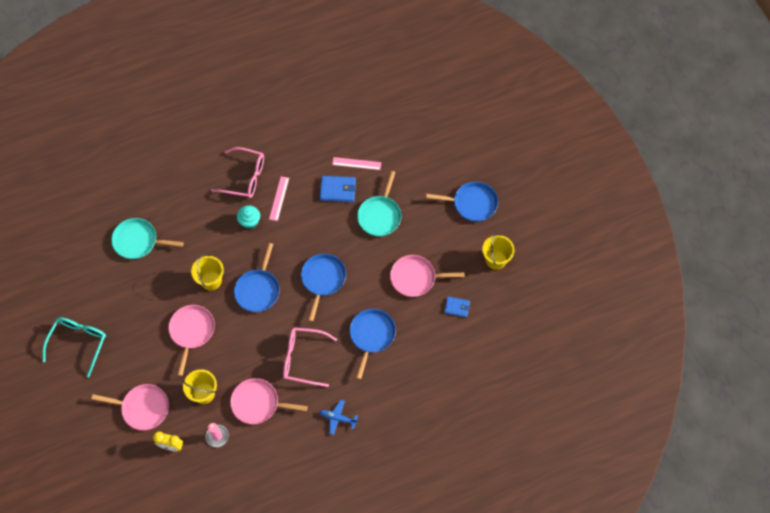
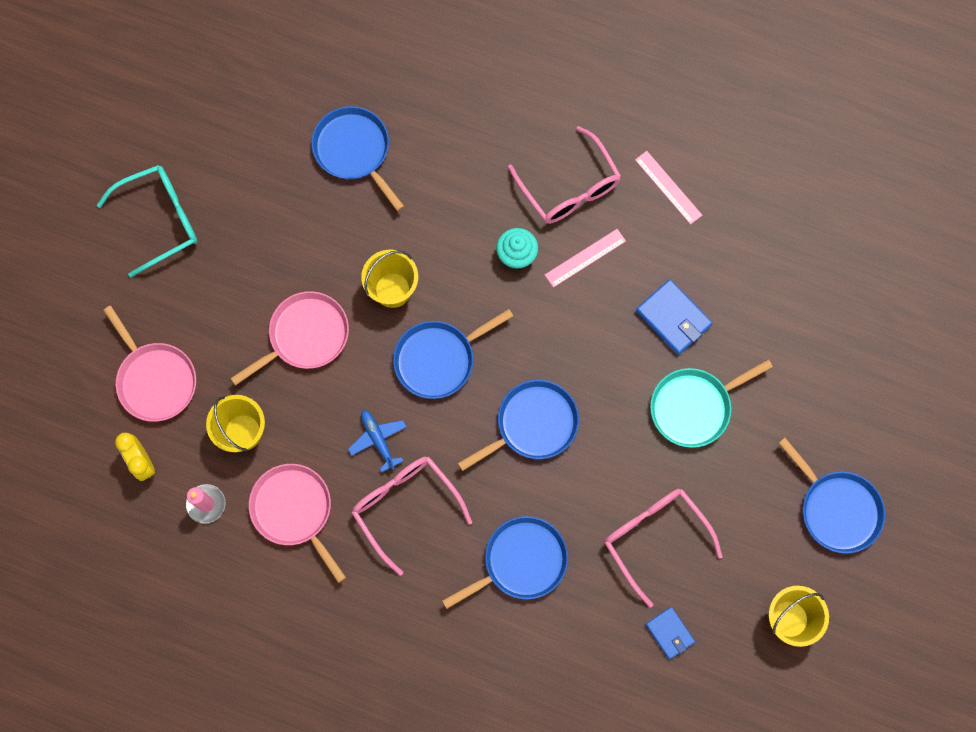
camera: 45 degrees right, 10 degrees up
(138, 241) = (354, 151): turquoise pan -> blue pan
(338, 418) = (371, 628): blue plane -> blue plane (378, 440)
(356, 163) = (735, 304): pink ruler -> pink ruler (668, 187)
(415, 278) = (655, 539): pink pan -> pink glasses

